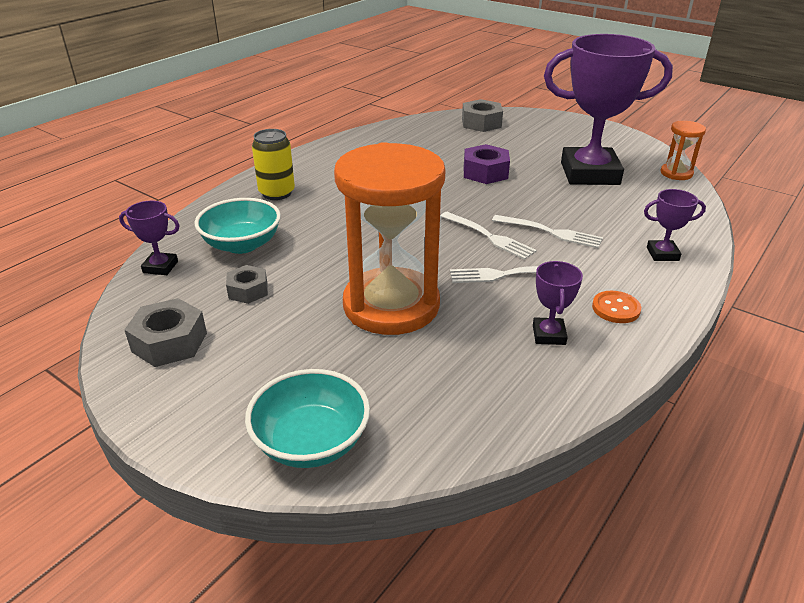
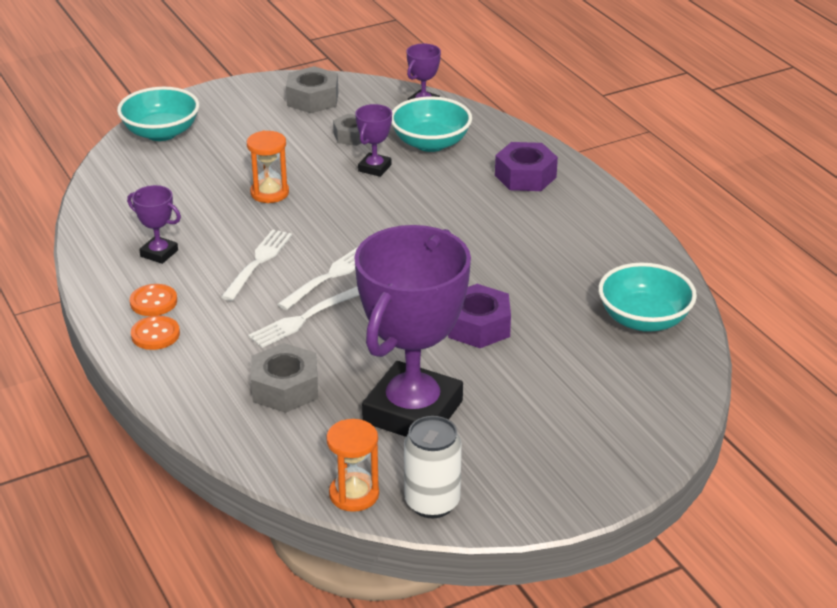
camera: 115 degrees right, 0 degrees up
(277, 193) = (525, 176): yellow can -> purple nut
(391, 305) = (269, 193): orange hourglass -> orange hourglass, size x0.44
(425, 131) = (644, 319): none -> turquoise bowl
(481, 123) = (648, 382): grey nut -> grey nut (285, 388)
(489, 236) = (330, 276): white fork -> white fork turned 150 degrees clockwise
(648, 153) = (432, 503): none -> white can
(651, 290) = (155, 334): none -> orange button
(662, 254) = (199, 374): purple trophy -> purple trophy (374, 168)

